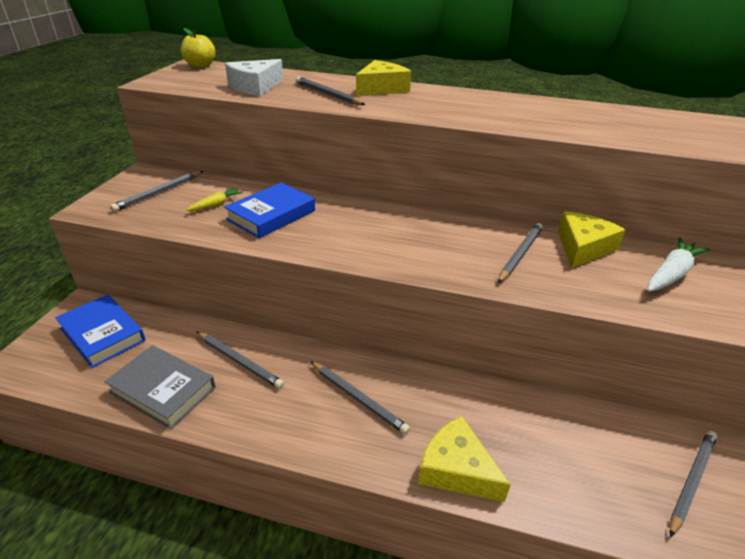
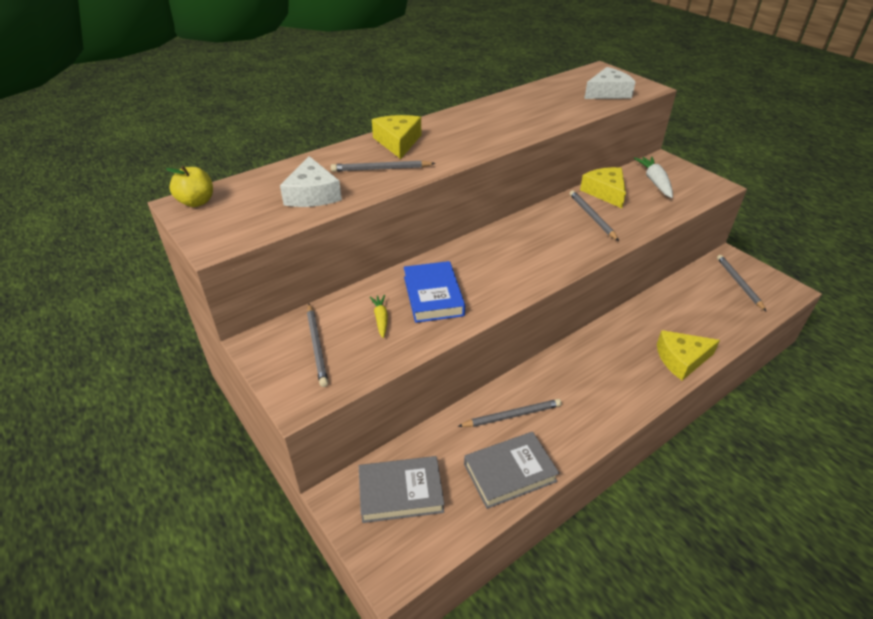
camera: 50 degrees left, 5 degrees up
(103, 334) = (400, 492): blue book -> grey book
(358, 398) = (597, 371): grey pencil -> none
(684, 137) = (608, 93): none -> white cheese

